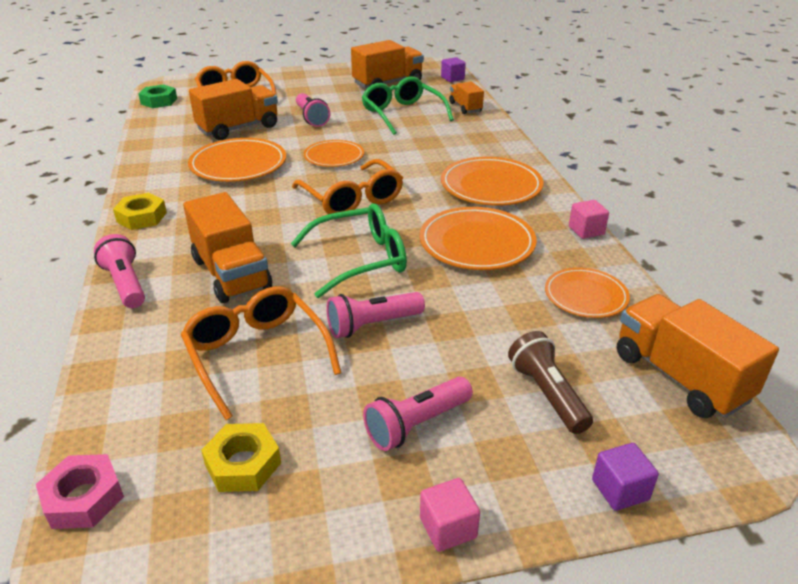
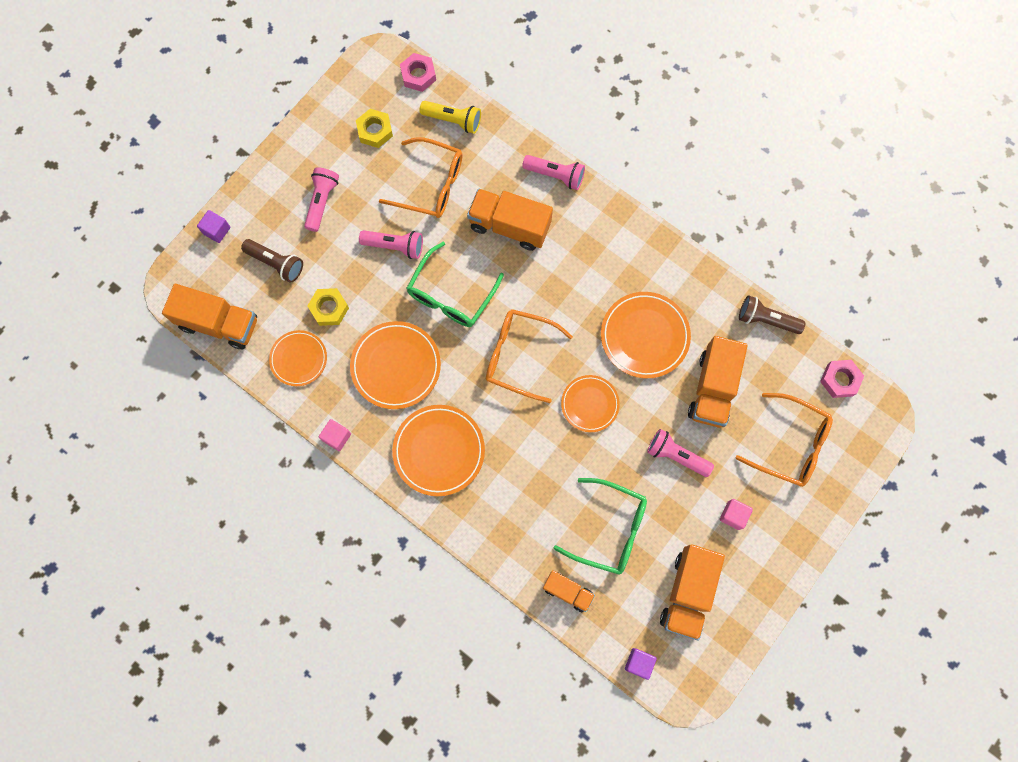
camera: 140 degrees right, 40 degrees up
(134, 403) = (453, 120): none -> yellow flashlight
(142, 217) = (627, 230): yellow nut -> yellow nut (329, 308)
(146, 135) = (766, 319): none -> brown flashlight
(159, 101) = (840, 380): green nut -> pink nut
(372, 325) = (395, 246): pink flashlight -> pink flashlight turned 75 degrees clockwise
(448, 528) = (273, 164): pink cube -> pink cube (733, 515)

